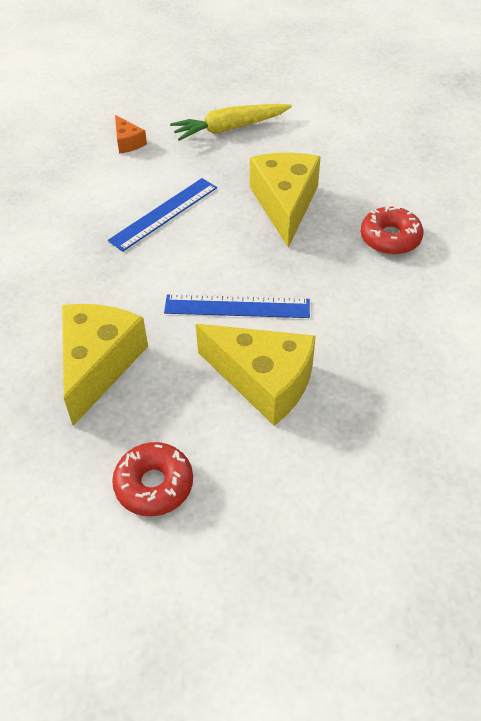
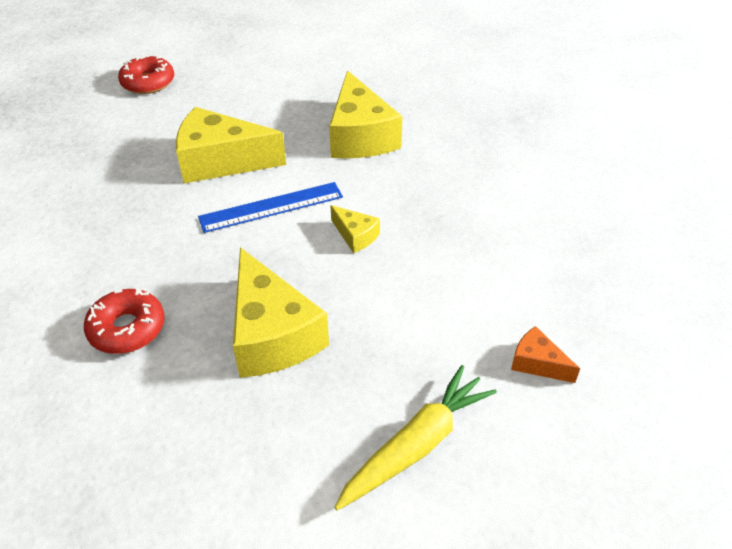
camera: 155 degrees right, 5 degrees down
(154, 485) = (270, 91): red donut -> red donut (148, 83)
(164, 214) = (407, 275): blue ruler -> none
(180, 256) = (355, 236): none -> yellow cheese

